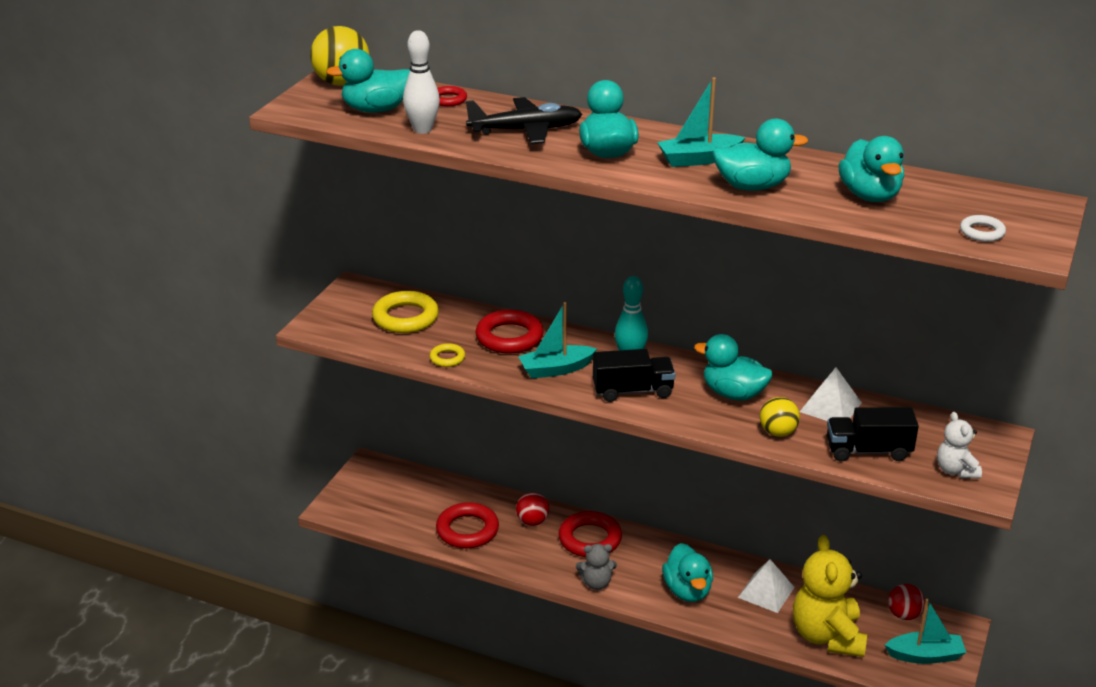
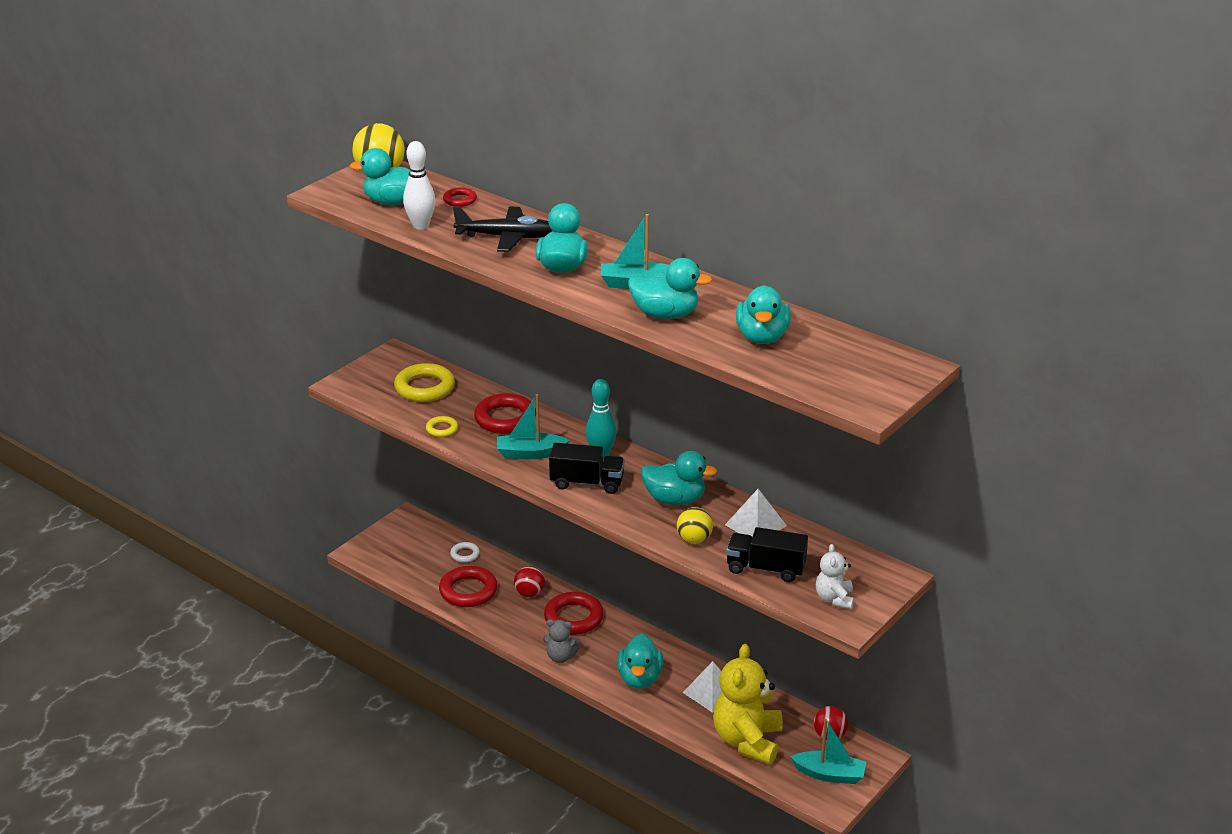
camera: 15 degrees right, 0 degrees up
(733, 394) = (675, 499): turquoise duck -> turquoise duck turned 150 degrees clockwise
(982, 232) = (835, 384): white ring -> white ring (465, 554)

